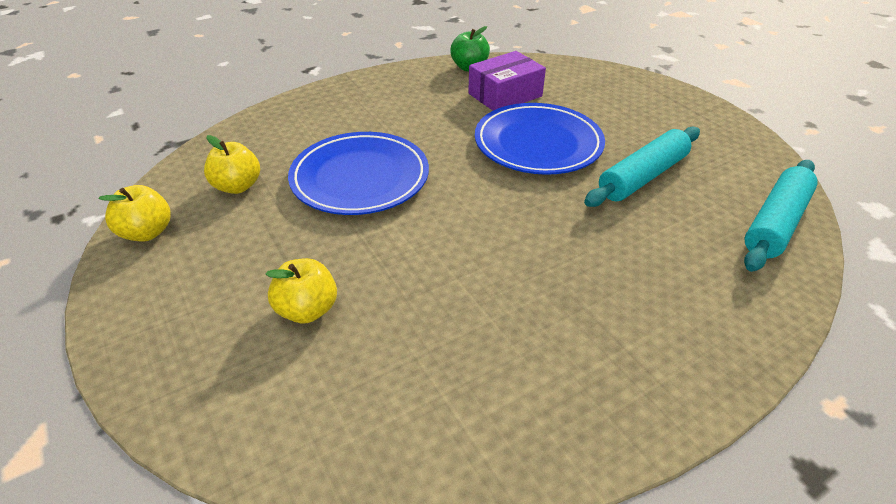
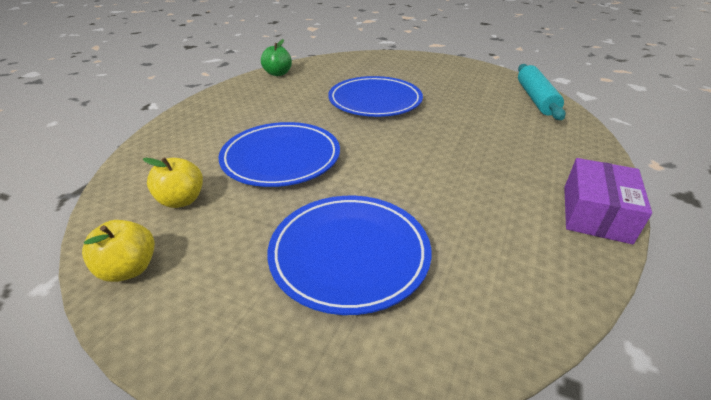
camera: 35 degrees left, 5 degrees down
(307, 310) = (349, 254): yellow apple -> blue plate
(505, 95) = (321, 82): purple box -> purple box (595, 213)
(642, 176) = (451, 99): turquoise rolling pin -> none

